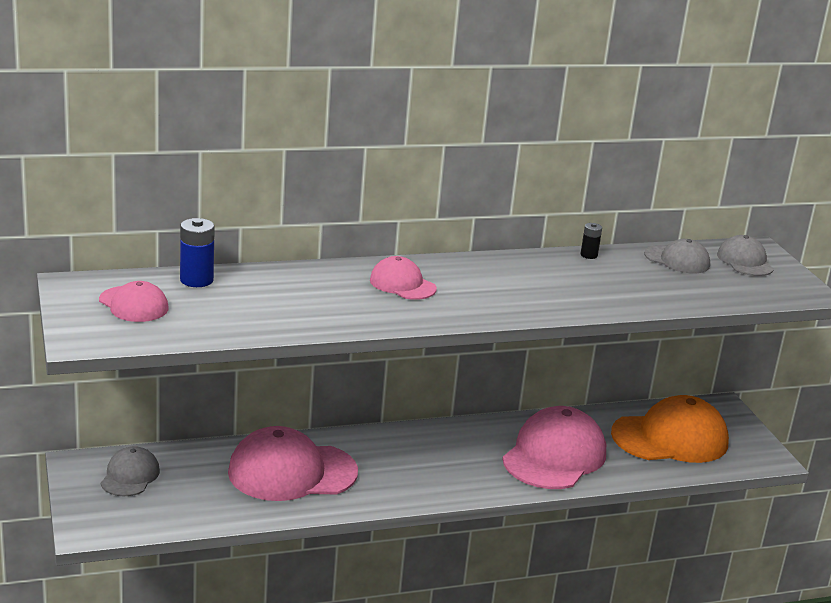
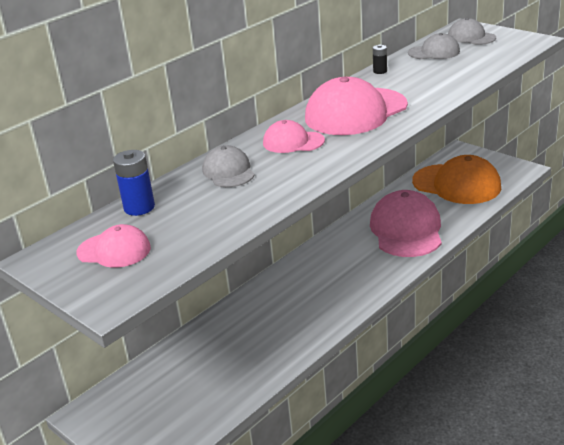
camera: 25 degrees left, 5 degrees up
(130, 476) = (137, 401): grey cap -> grey cap (228, 171)
(292, 472) = (254, 331): pink cap -> pink cap (356, 112)
(670, 438) = (456, 184): orange cap -> orange cap turned 75 degrees clockwise

